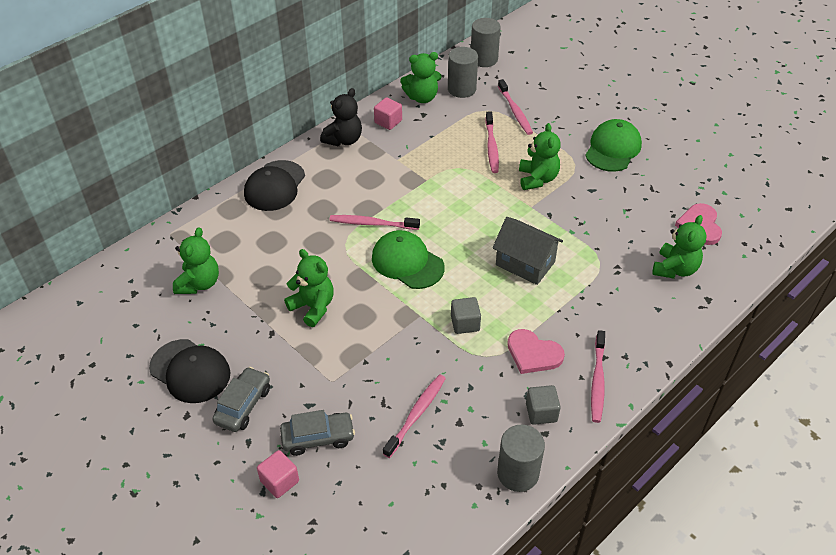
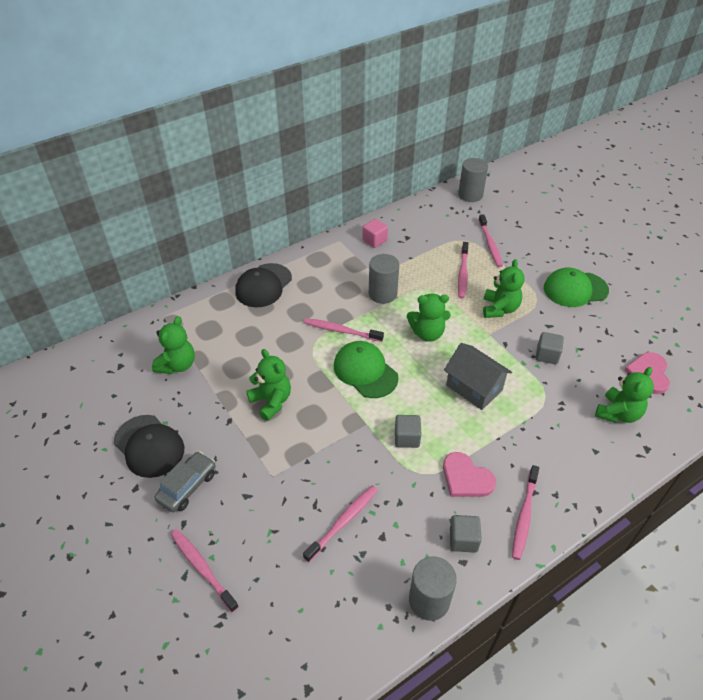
camera: 10 degrees right, 0 degrees up
(279, 481) = (202, 568): pink cube -> pink toothbrush
(318, 438) = (247, 530): grey car -> none
(343, 140) = (332, 252): black teddy bear -> none
(422, 97) = (409, 222): green teddy bear -> green teddy bear (427, 333)
(461, 89) = (445, 219): grey cylinder -> grey cylinder (382, 294)
(594, 220) = (547, 355): none -> grey cube
(613, 149) = (575, 289): green cap -> green cap turned 135 degrees counterclockwise

